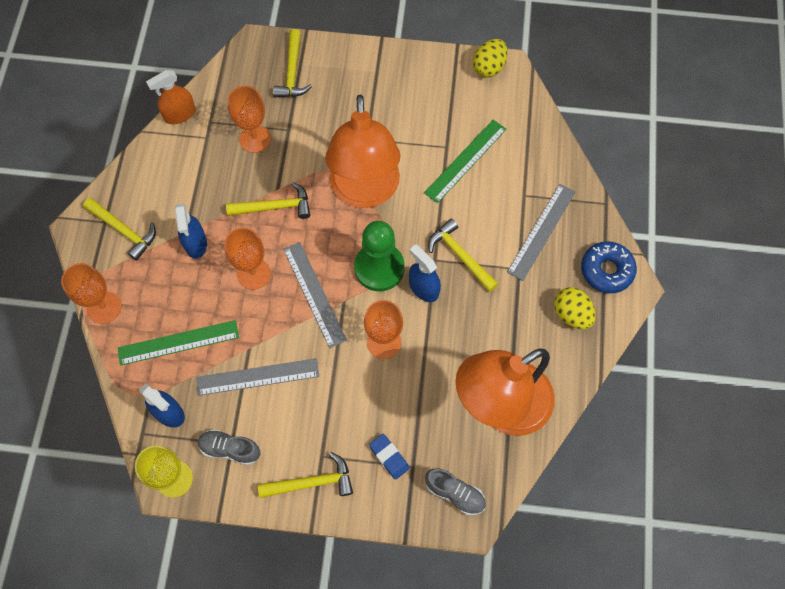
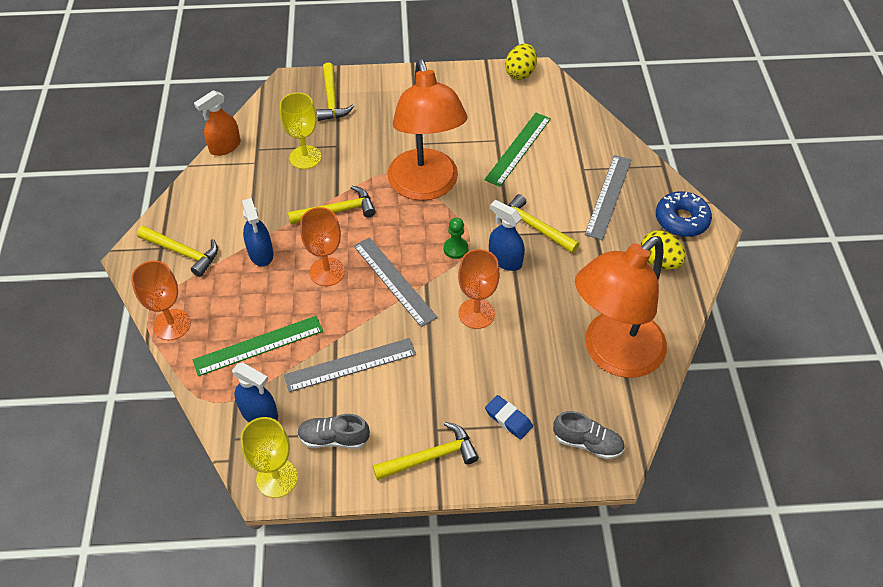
camera: 10 degrees left, 15 degrees down
(255, 139) = (305, 157): orange goblet -> yellow goblet
(379, 268) = (455, 249): green pawn -> green pawn, size x0.48

